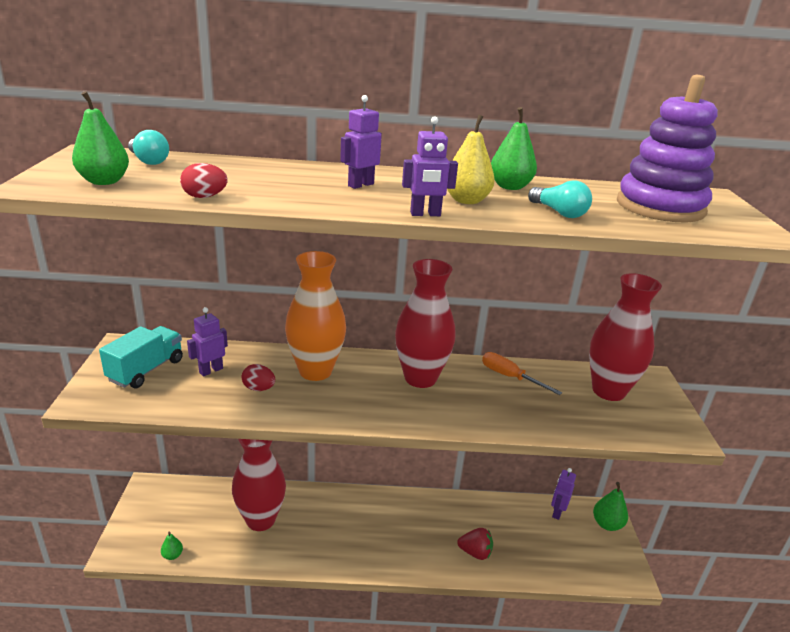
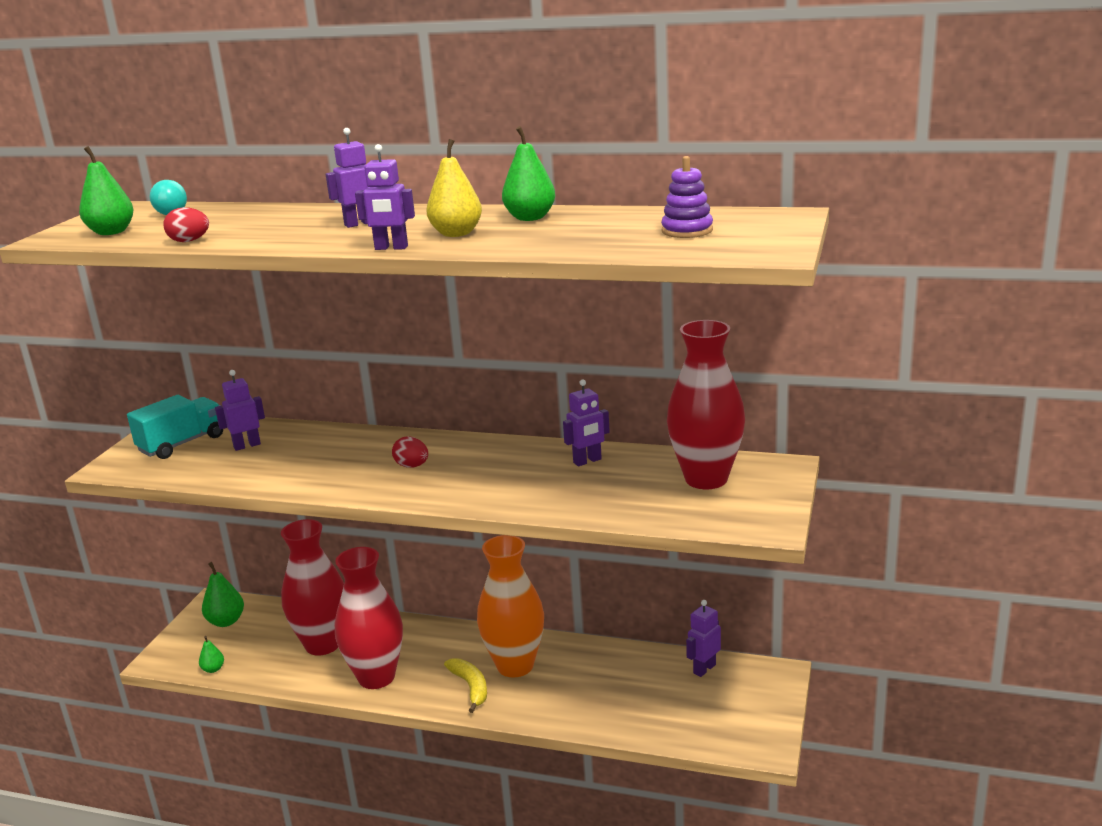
camera: 20 degrees right, 5 degrees down
(259, 388) = (286, 463): red egg -> red egg (412, 466)
(315, 371) = (358, 449): orange vase -> orange vase (515, 665)
(398, 548) = (470, 687): none -> yellow banana
(420, 378) = (475, 459): red vase -> red vase (376, 677)
(475, 552) = (566, 701): red strawberry -> none
(510, 377) = (587, 461): orange screwdriver -> purple robot
(559, 213) = (547, 241): turquoise light bulb -> none
(607, 524) = (768, 688): green pear -> green pear (226, 621)
(660, 207) = (687, 231): purple stacking toy -> purple stacking toy, size x0.49

